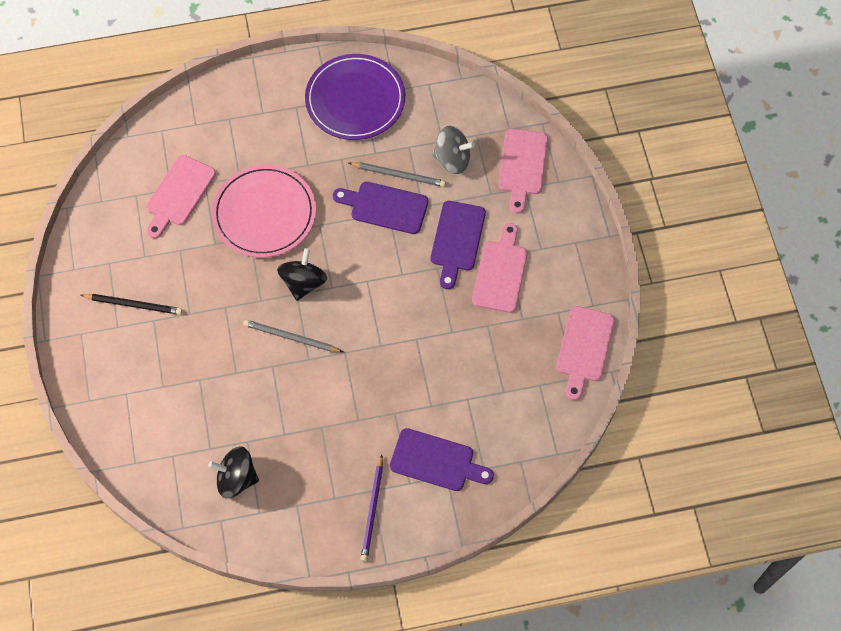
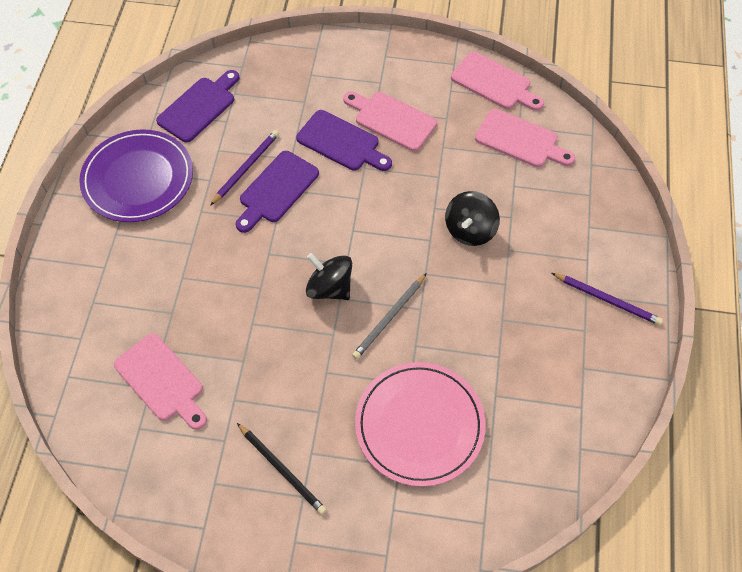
camera: 70 degrees left, 5 degrees down
(134, 305) = (282, 470): black pencil -> black pencil turned 105 degrees clockwise
(236, 478) = (536, 418): black spinning top -> black spinning top (470, 230)
(264, 213) = (230, 301): pink plate -> pink plate (419, 425)
(399, 175) = (246, 168): grey pencil -> purple pencil
(436, 461) = (571, 230): purple cutting board -> purple cutting board (199, 107)
(452, 159) = (251, 119): grey spinning top -> none
(522, 166) = (287, 69): pink cutting board -> pink cutting board (520, 140)

